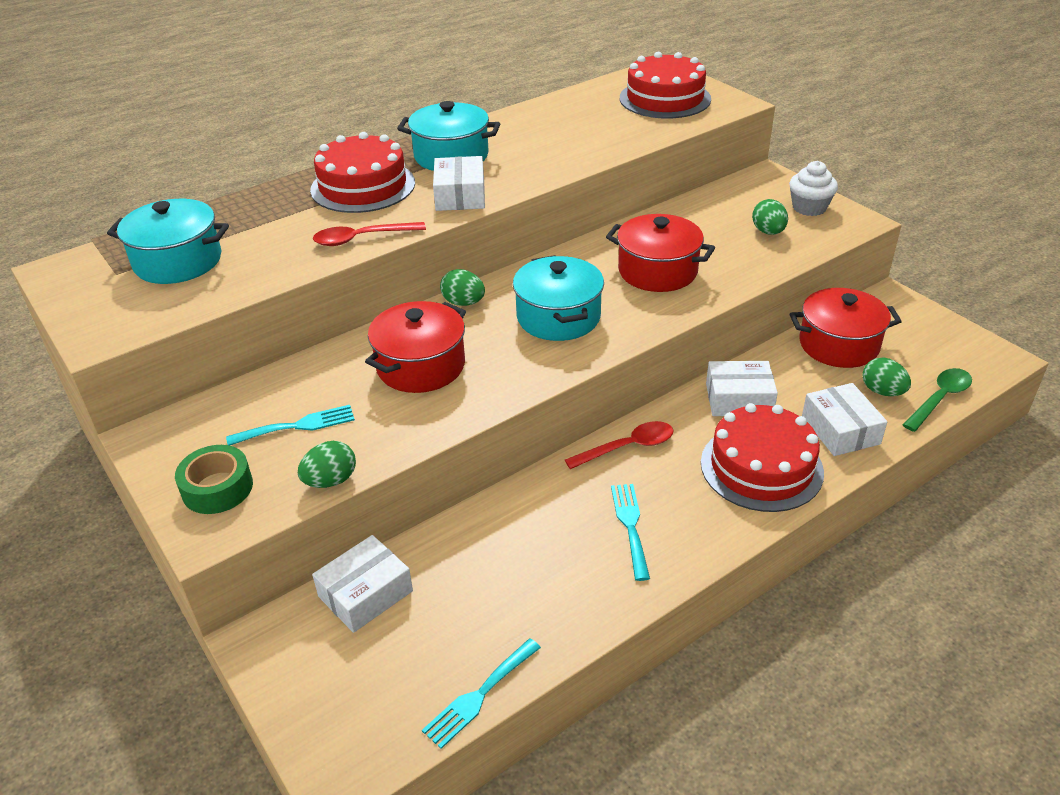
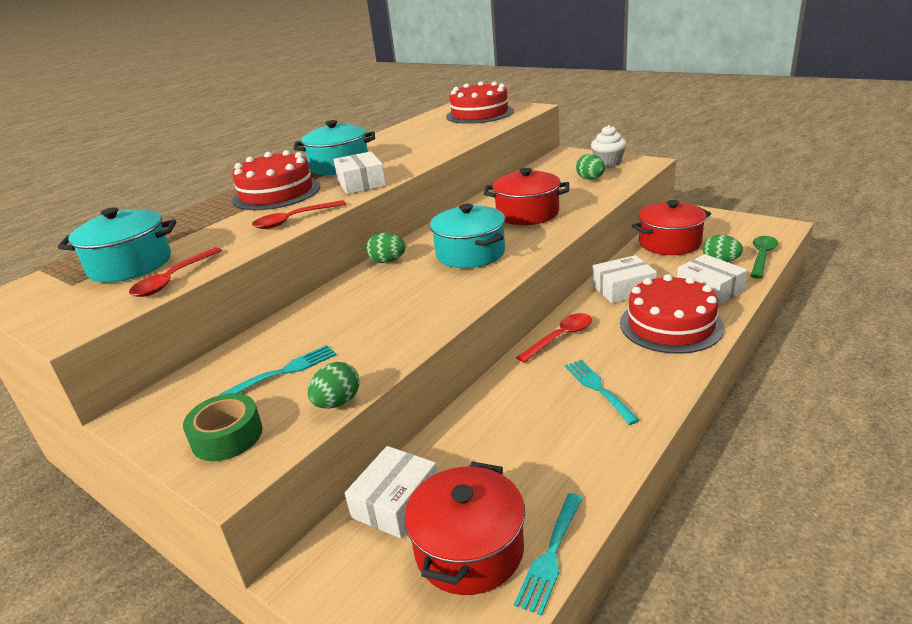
camera: 15 degrees left, 10 degrees down
(211, 296) = (173, 279): none -> red spoon
(421, 366) = (375, 306): red pot -> red pot (469, 549)

